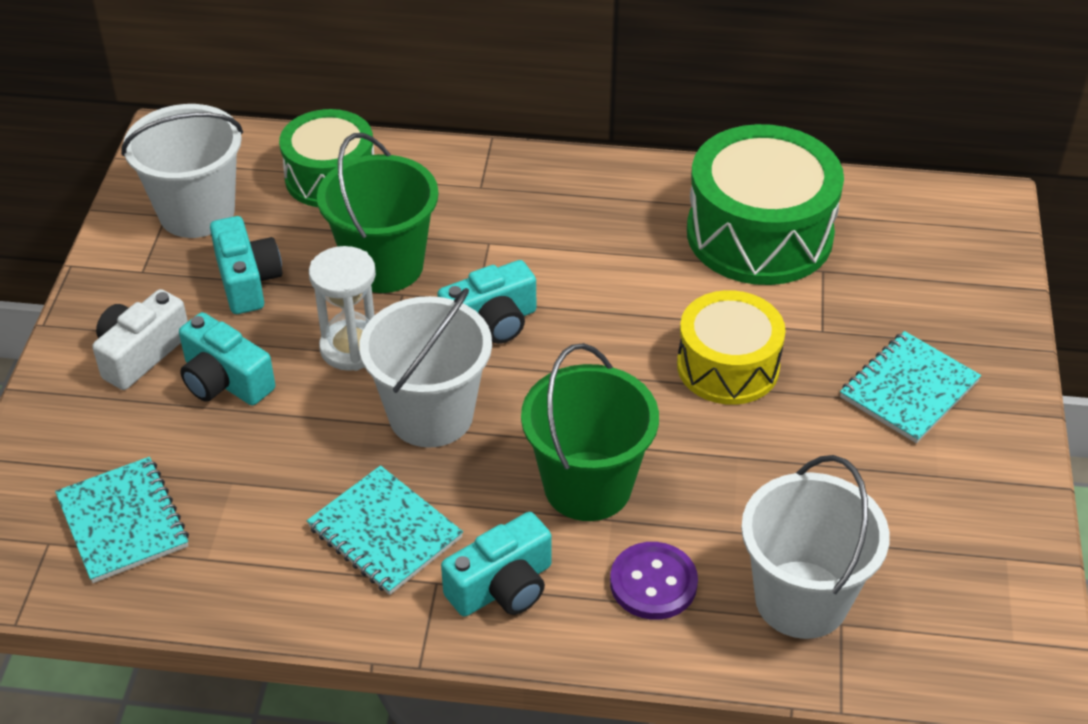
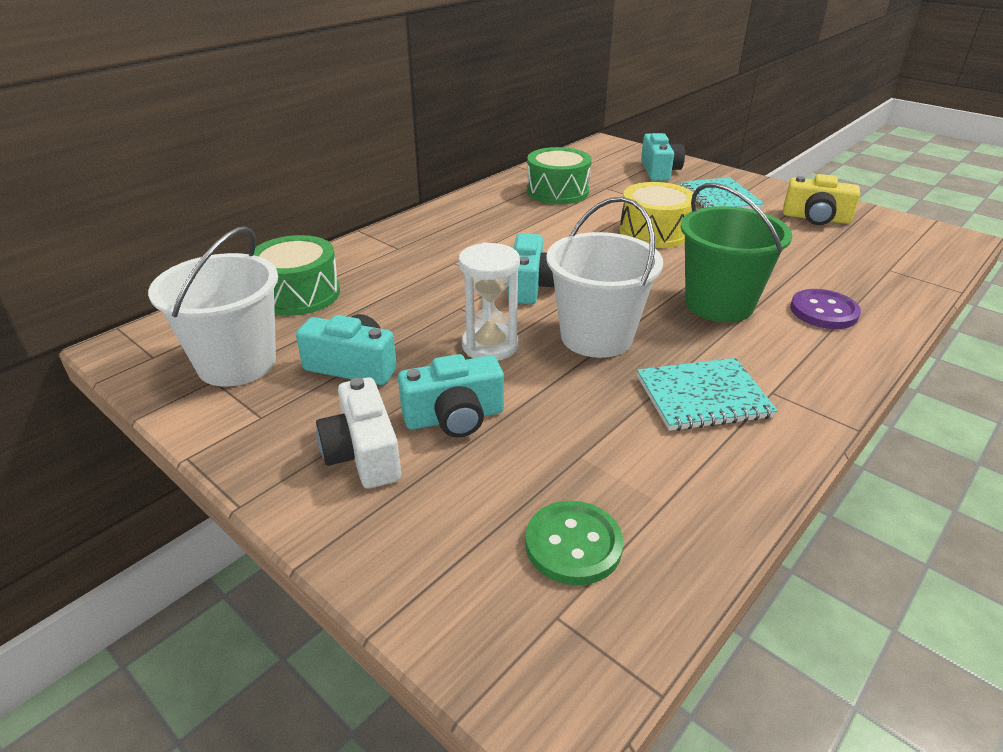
camera: 55 degrees left, 10 degrees down
(123, 522) = (573, 544): turquoise notebook -> green button
(384, 266) = (422, 304): green bucket -> none
(502, 586) = (794, 366): turquoise camera -> turquoise camera (659, 171)
(759, 234) = (557, 191): green drum -> green drum, size x0.65
(801, 599) = (864, 273): white bucket -> none
(943, 509) = (816, 218): none -> yellow camera

